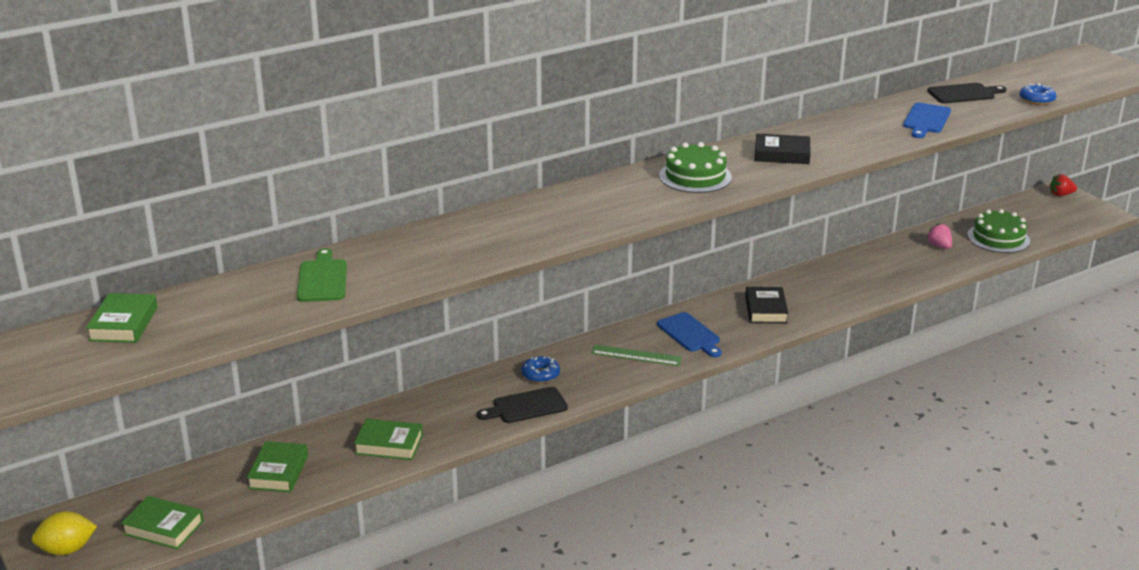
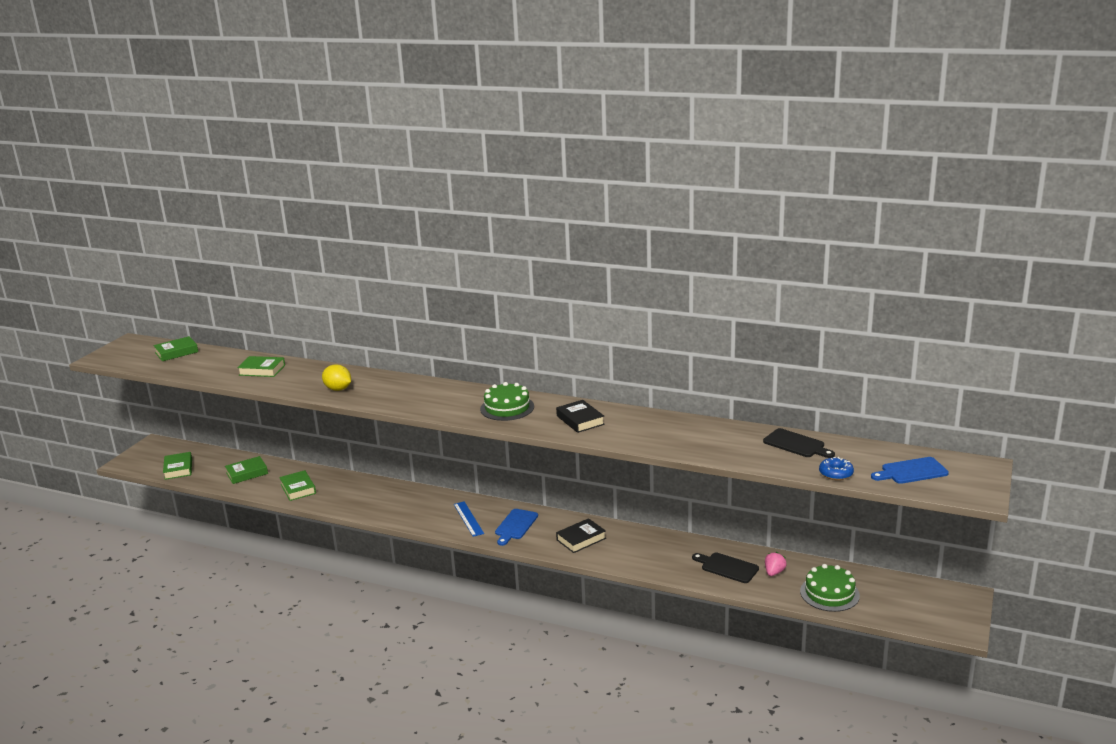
camera: 55 degrees right, 5 degrees down
(67, 550) = (145, 457): yellow lemon -> yellow lemon (338, 389)
(322, 279) = (262, 370): green cutting board -> green book
(526, 406) = (374, 509): black cutting board -> black cutting board (727, 567)
(540, 375) = (412, 499): blue donut -> none
(636, 355) = (468, 519): green ruler -> blue ruler
(926, 120) = (719, 446): blue cutting board -> blue cutting board (911, 471)
(1060, 195) = (961, 598): red strawberry -> none

